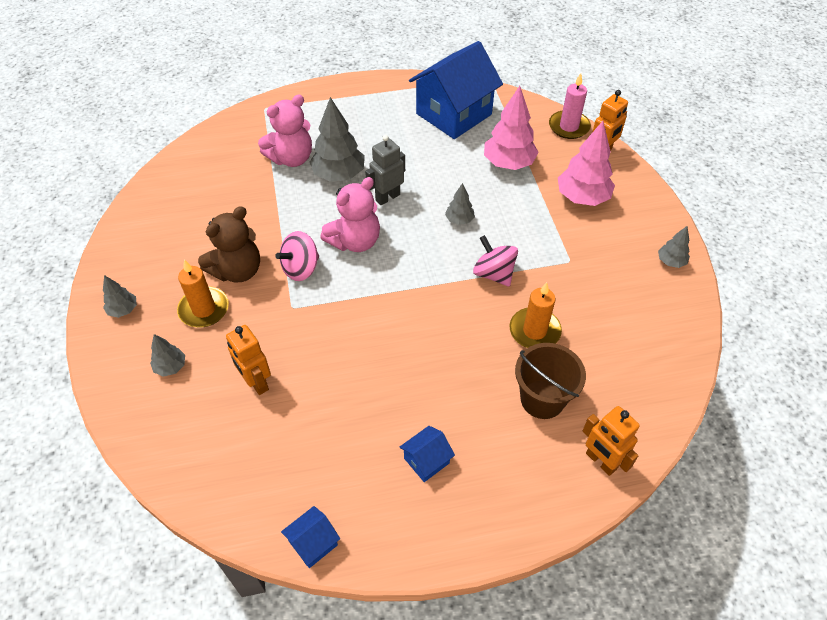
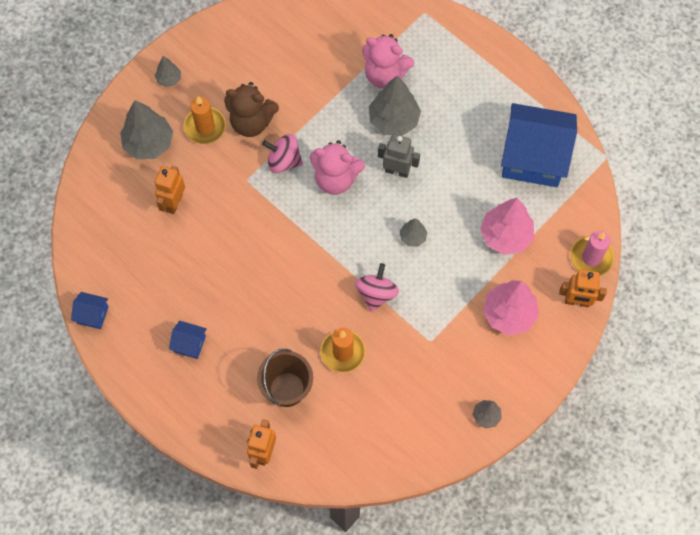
camera: 55 degrees right, 15 degrees up
(171, 367) = (149, 143): grey tree -> grey tree, size x1.95

